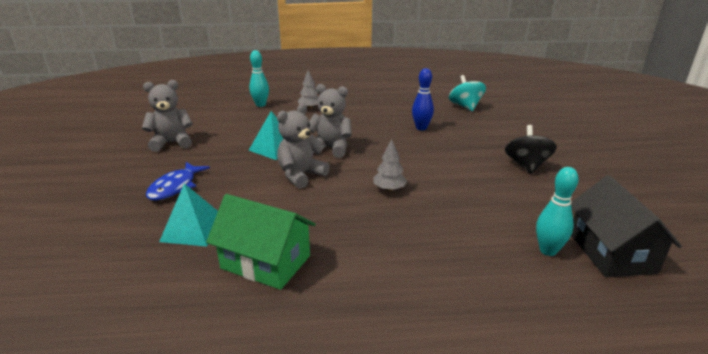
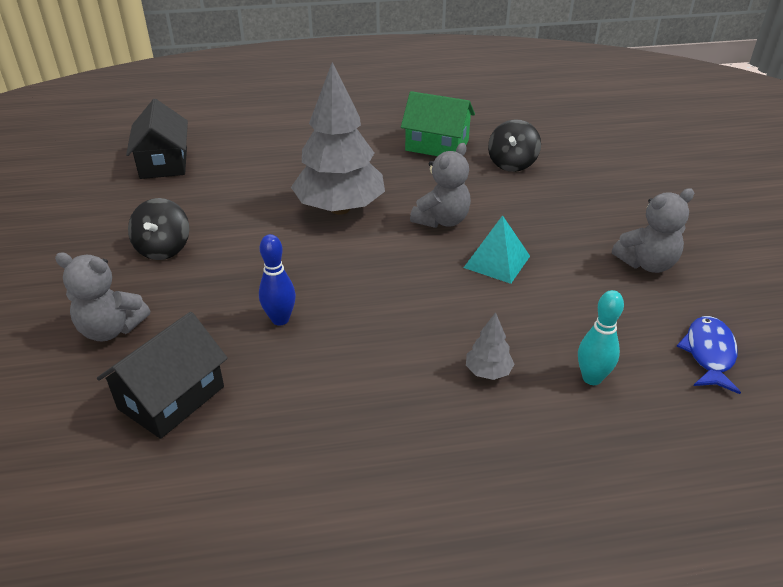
camera: 175 degrees right, 10 degrees up
(175, 187) = (569, 199): blue fish -> blue fish (709, 354)
(193, 229) = (512, 163): turquoise pyramid -> black spinning top
(331, 148) = (418, 265): grey teddy bear -> grey teddy bear (111, 329)
(389, 189) = (340, 208): grey tree -> grey tree, size x2.50
(465, 107) = (171, 397): turquoise spinning top -> black house
(548, 250) = (214, 162): turquoise bowling pin -> none

